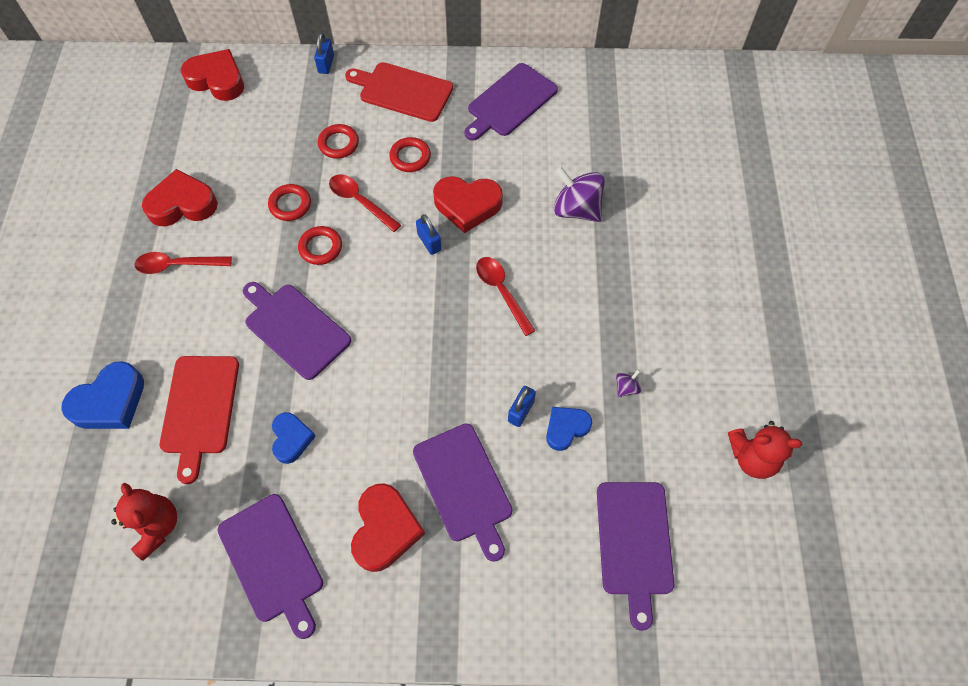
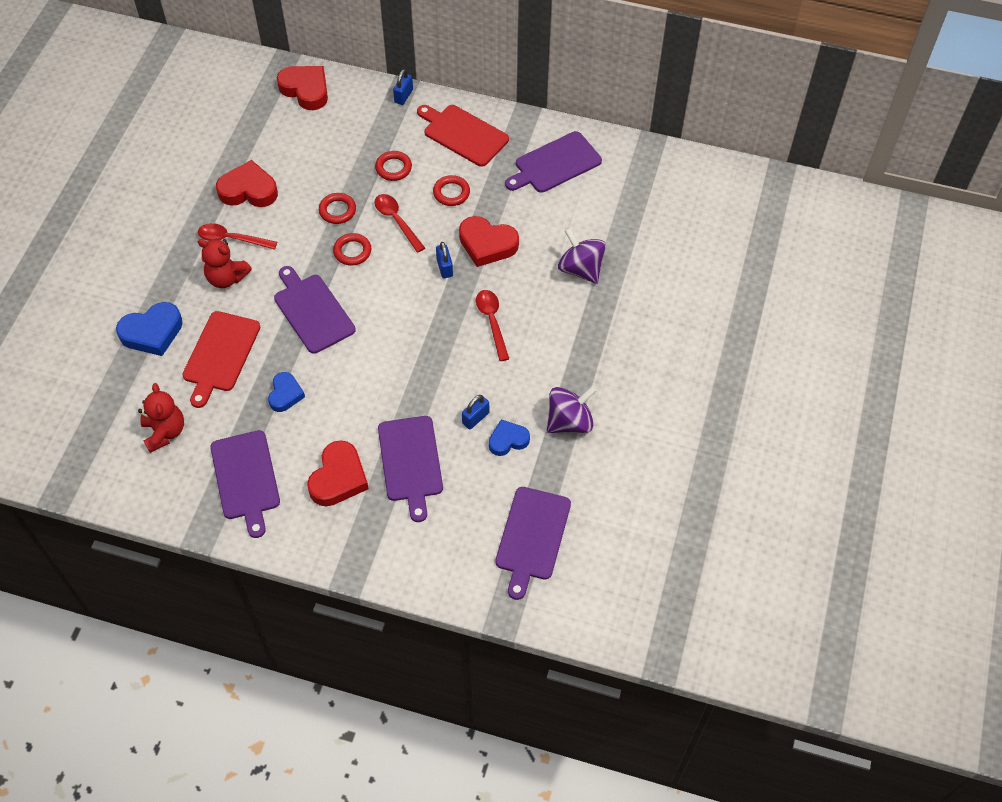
camera: 15 degrees right, 5 degrees down
(626, 388) = (569, 421): purple spinning top -> purple spinning top, size x2.25
(752, 457) = (654, 499): red teddy bear -> red teddy bear (226, 278)

